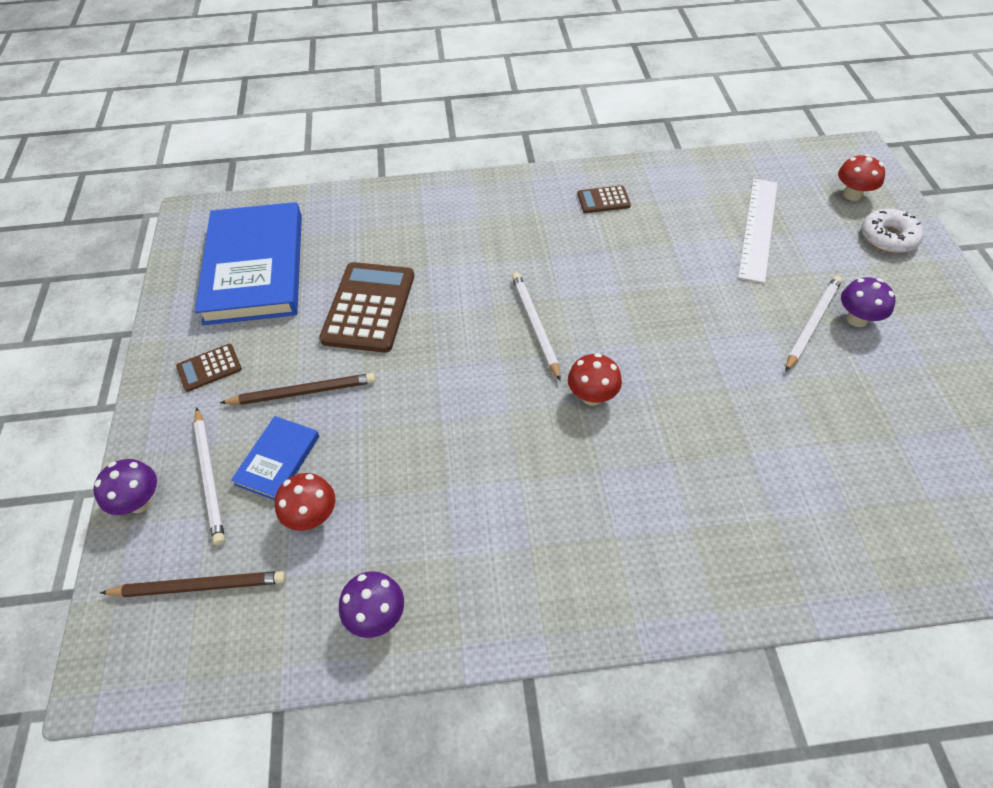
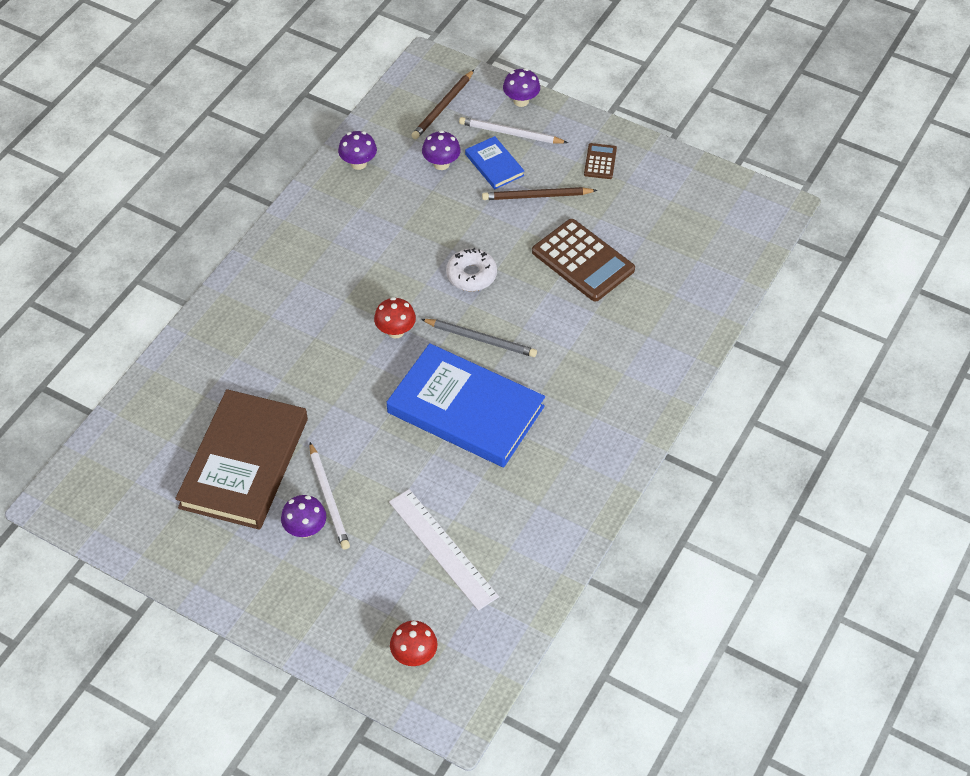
camera: 125 degrees right, 0 degrees up
(255, 267) = (682, 219): blue book -> blue book (465, 410)
(303, 392) = (537, 196): brown pencil -> brown pencil turned 60 degrees clockwise
(312, 516) = (441, 164): red mushroom -> purple mushroom
(535, 325) = (481, 339): white pencil -> grey pencil
(603, 200) = (571, 469): brown calculator -> none
(864, 410) = (244, 463): none -> brown book
(888, 238) = (349, 631): white donut -> white donut (471, 275)

